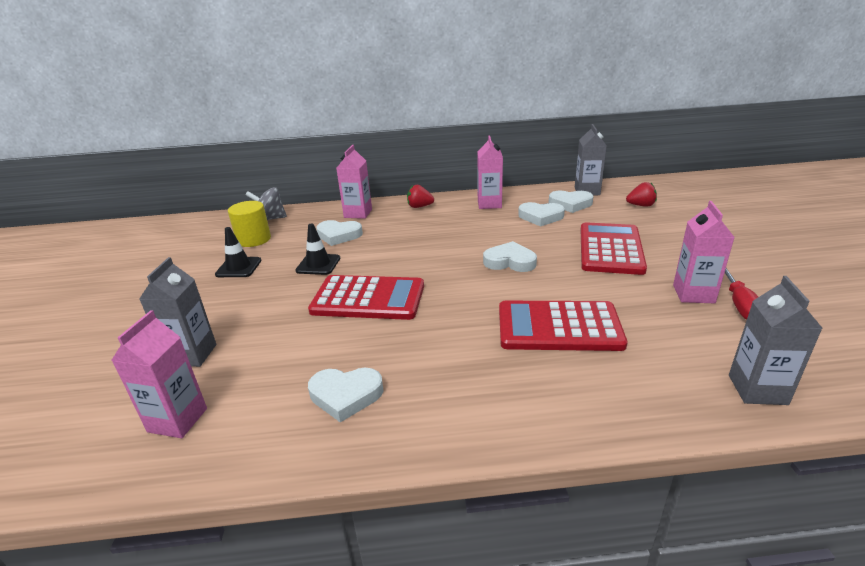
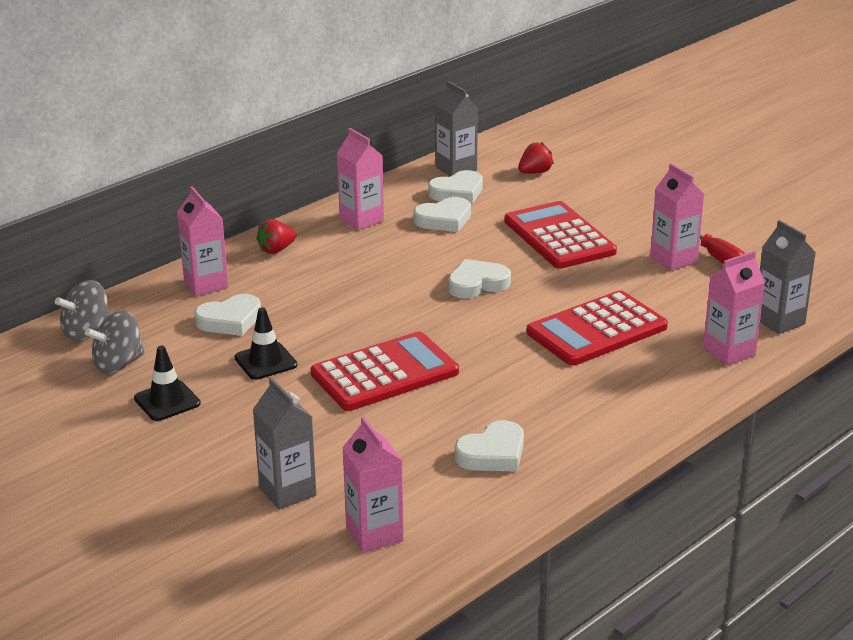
camera: 40 degrees left, 0 degrees up
(254, 239) = (118, 364): yellow cylinder -> grey spinning top
(667, 398) = (729, 352): none -> pink carton

